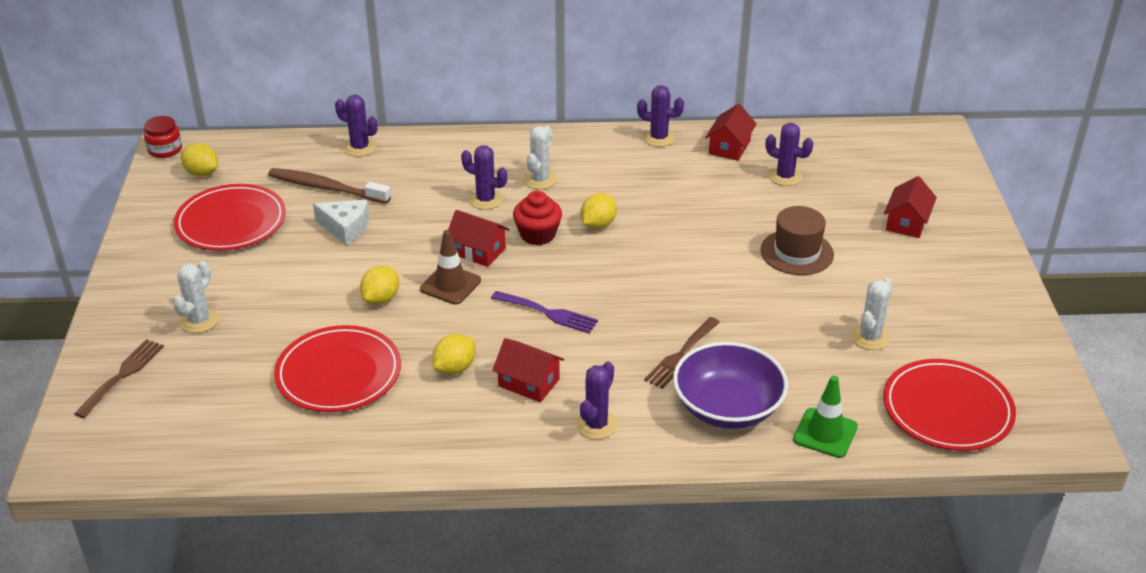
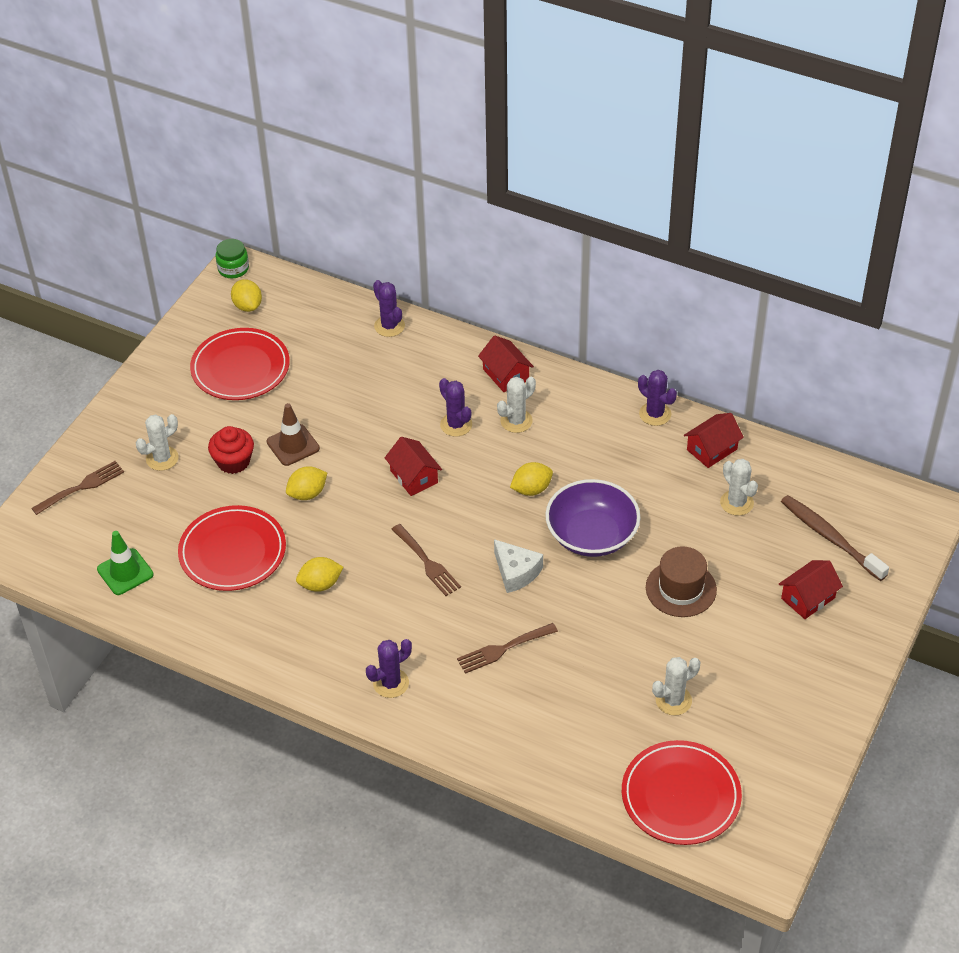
camera: 30 degrees right, 10 degrees up
(165, 149) = (233, 268): red jar -> green jar
(326, 188) = (335, 360): brown toothbrush -> brown toothbrush (830, 537)
(345, 228) = (324, 410): white cheese -> white cheese (516, 572)
(450, 285) = (369, 502): brown traffic cone -> brown traffic cone (293, 445)
(529, 382) = (367, 622): red house -> red house (505, 374)
(537, 234) = (474, 479): red cupcake -> red cupcake (233, 461)
(548, 313) = (427, 562): purple fork -> brown fork
(727, 407) = (503, 713): purple bowl -> purple bowl (592, 535)
(785, 176) = (736, 503): purple cactus -> white cactus
(825, 433) = (562, 771): green traffic cone -> green traffic cone (125, 572)

